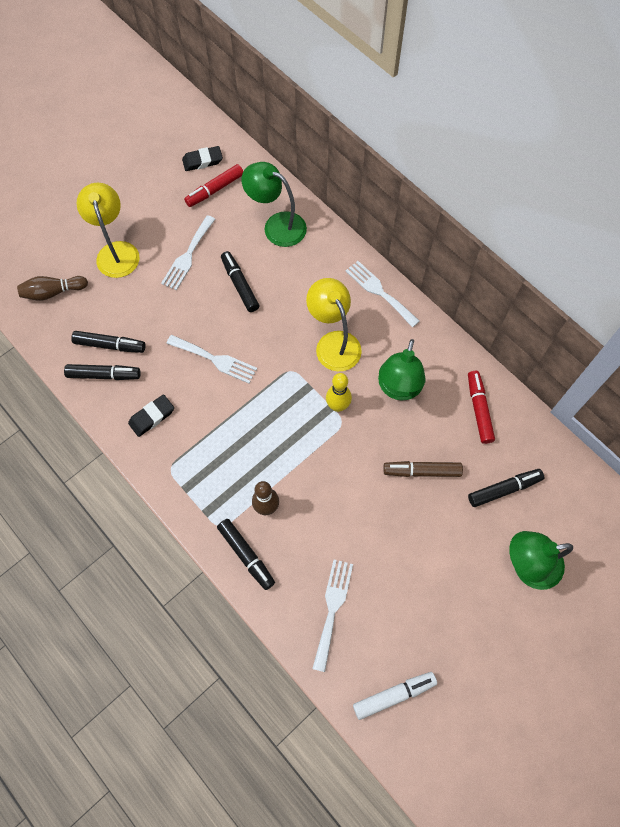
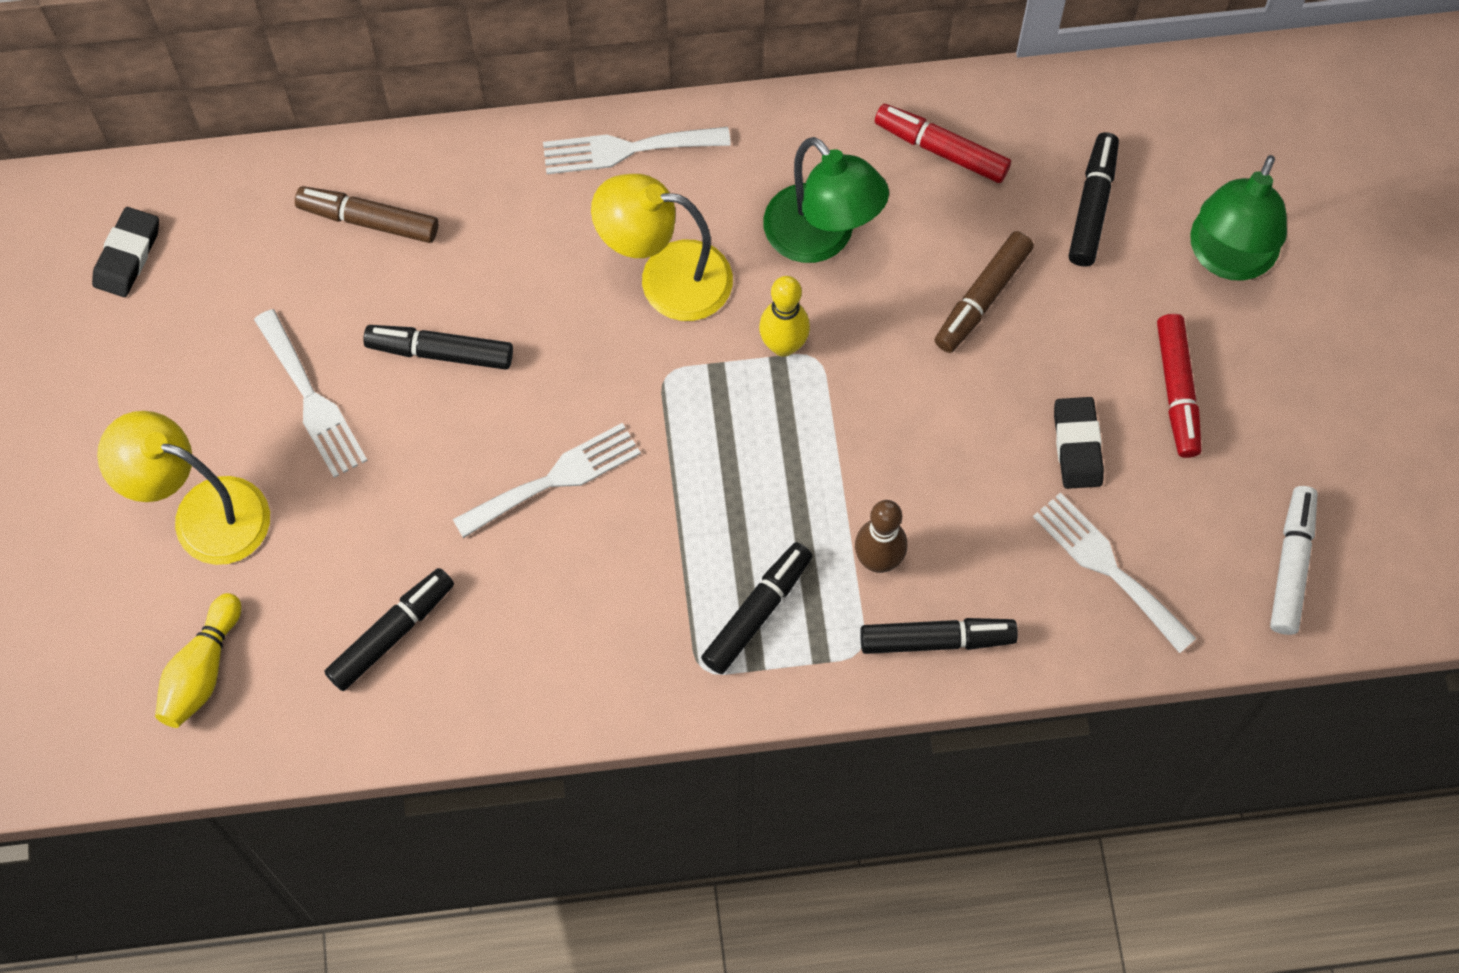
camera: 55 degrees left, 0 degrees up
(53, 292) = (202, 671): brown bowling pin -> yellow bowling pin
(104, 375) = (444, 677): black marker -> black marker (757, 612)
(152, 417) = (586, 643): black eraser -> black eraser (1077, 446)
(215, 190) = (209, 273): red marker -> red marker (1177, 391)
(277, 225) = (369, 221): green lamp -> brown marker

